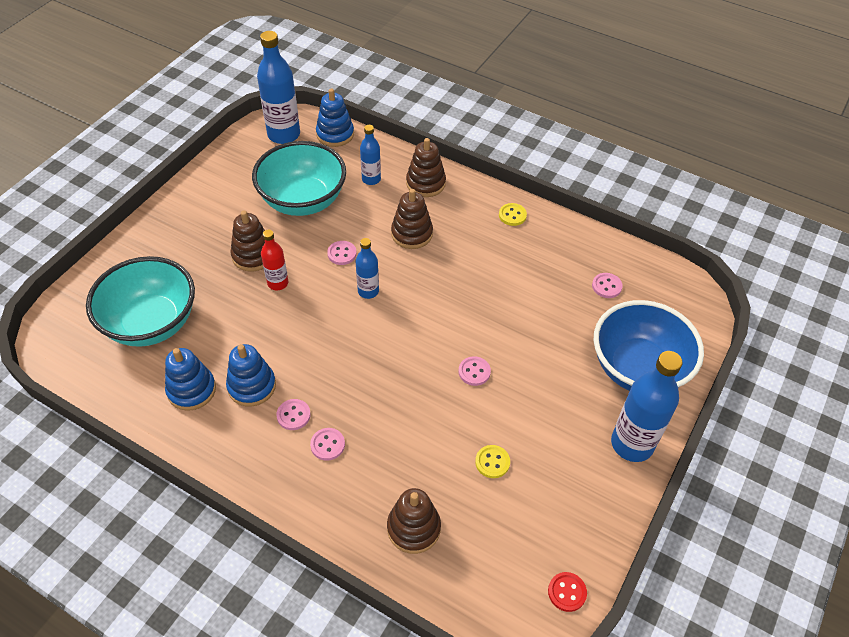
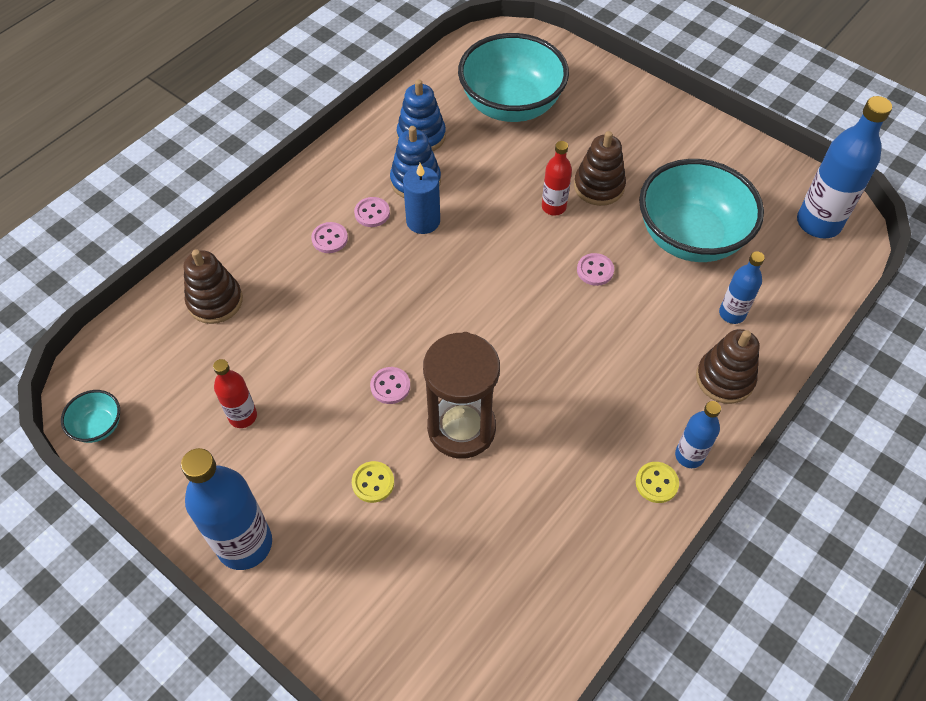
camera: 100 degrees right, 5 degrees up
(300, 373) = (423, 221): none -> blue candle
(335, 134) = (824, 280): blue stacking toy -> none
(368, 291) = (531, 292): blue bottle -> blue bottle (689, 456)
(412, 234) = (625, 349): brown stacking toy -> none
(492, 462) = (266, 384): yellow button -> yellow button (373, 482)
(499, 322) = (461, 428): none -> brown hourglass
(527, 473) = (243, 416): none -> red bottle
(567, 592) = (98, 426): red button -> turquoise bowl
(606, 286) = (504, 585): pink button -> none
(638, 368) = (353, 587): blue bowl -> none

